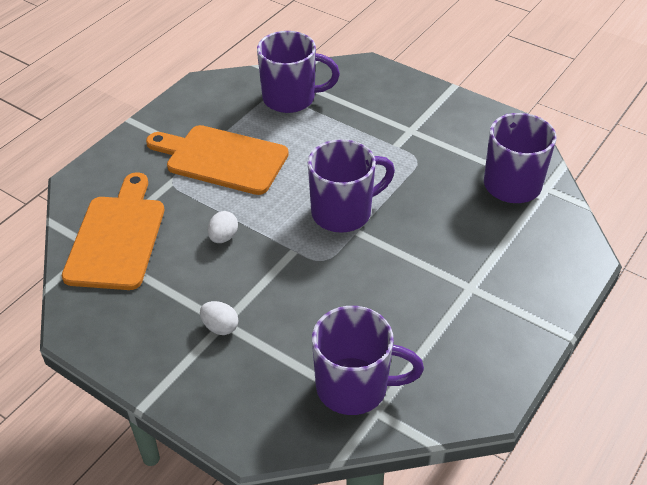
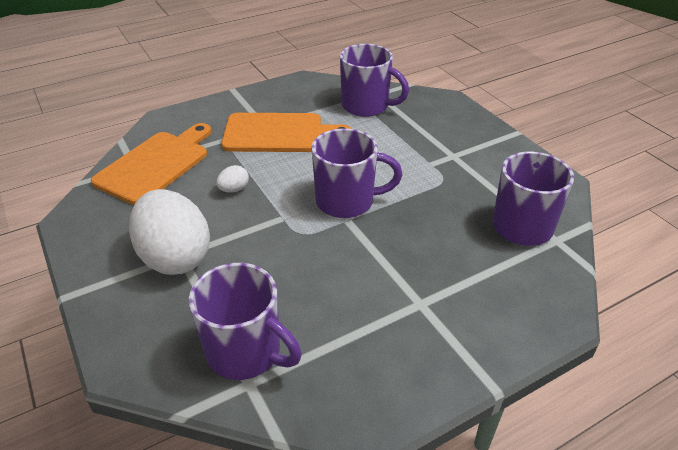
camera: 25 degrees right, 5 degrees down
(220, 327) = (175, 257): white egg -> white egg, size x2.45
(222, 159) = (278, 133): orange cutting board -> orange cutting board turned 135 degrees clockwise

